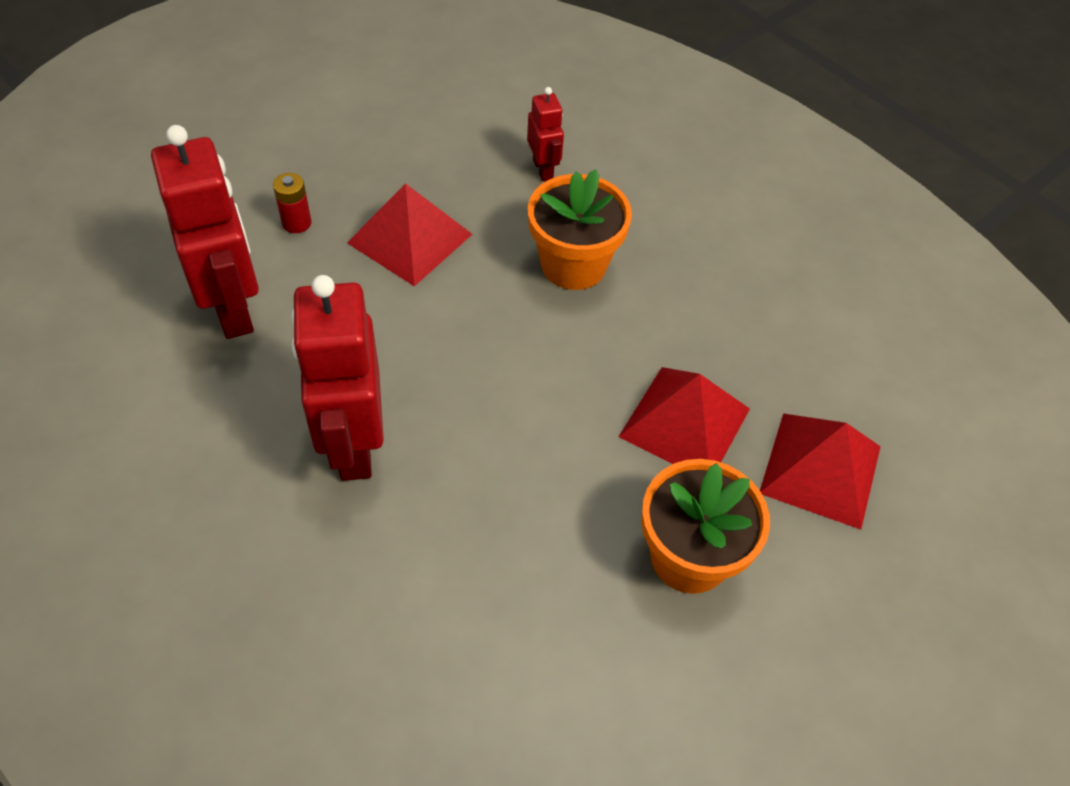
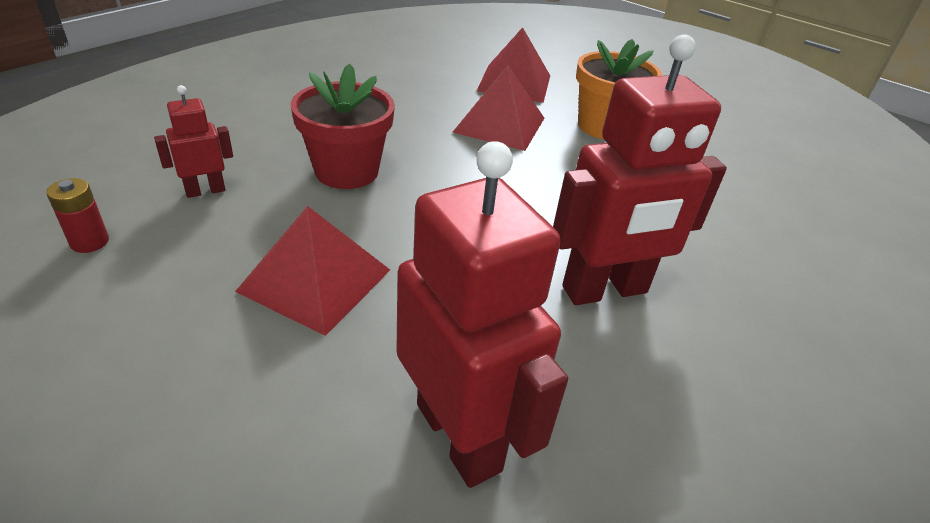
camera: 100 degrees left, 15 degrees down
(233, 308) = (459, 436): red robot -> red robot turned 90 degrees clockwise
(296, 223) = (287, 395): red battery -> red battery (89, 242)
(573, 265) = (346, 171): orange flower pot -> red flower pot

